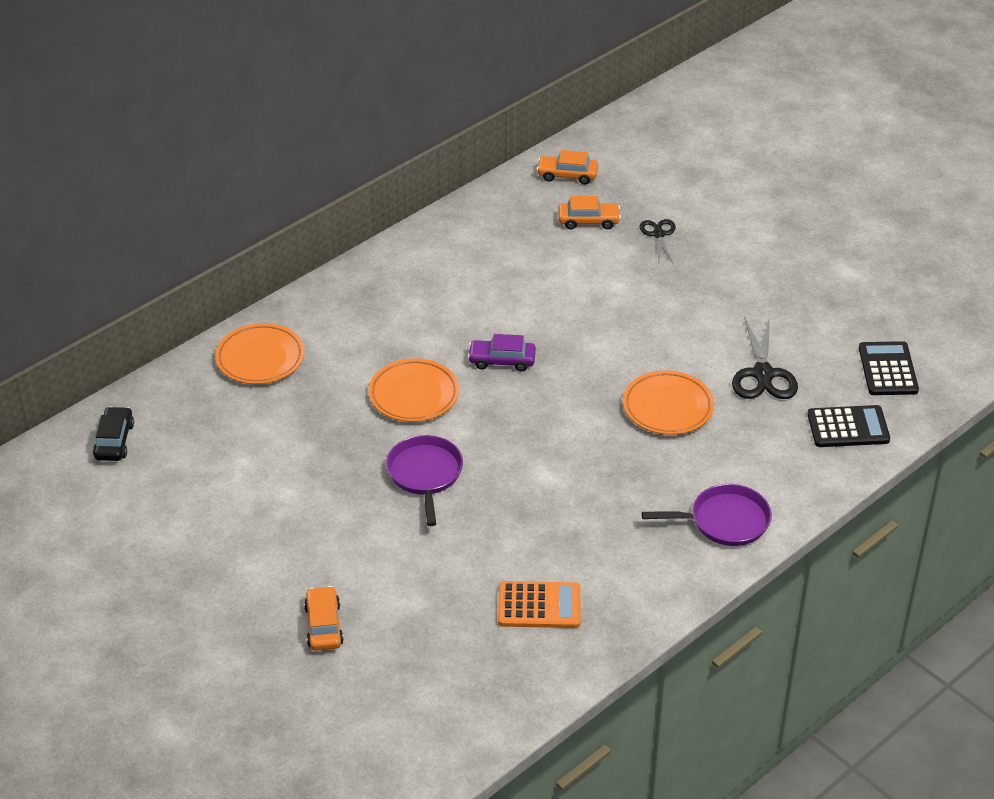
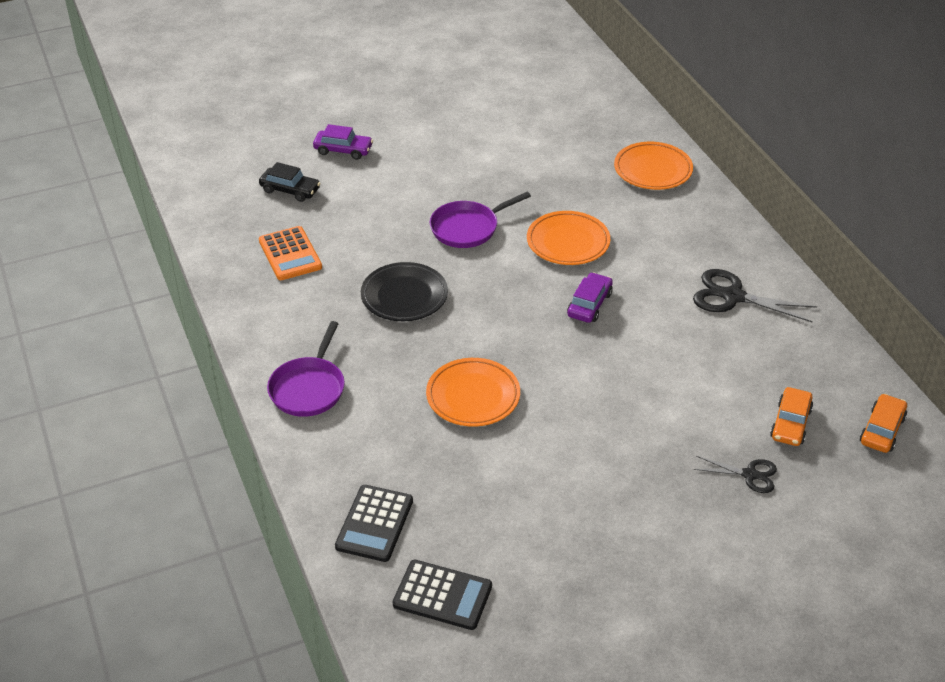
camera: 110 degrees right, 0 degrees up
(114, 441) = (586, 90): black car -> black car (290, 190)
(324, 625) = (343, 150): orange car -> purple car
(425, 474) = (467, 228): purple pan -> purple pan turned 135 degrees clockwise
(539, 606) = (290, 254): orange calculator -> orange calculator turned 45 degrees counterclockwise
(558, 492) = (404, 296): none -> black plate
(763, 374) = (485, 484): black scissors -> black scissors (733, 296)

